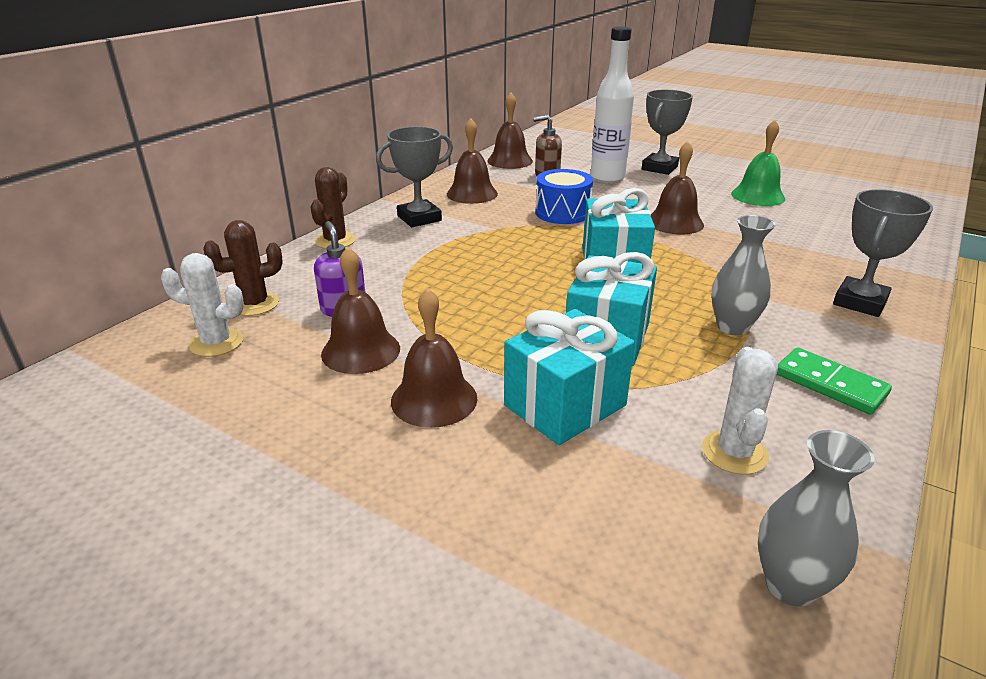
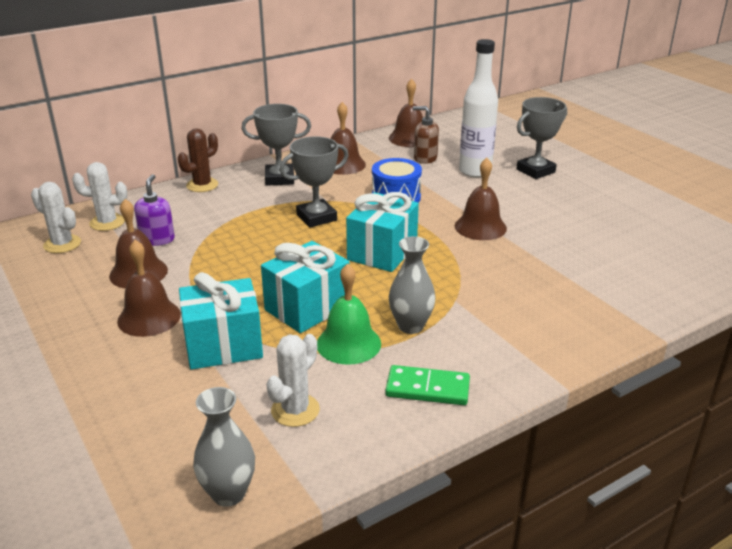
camera: 25 degrees right, 0 degrees up
(255, 304) = (107, 222): brown cactus -> white cactus
(757, 196) = (593, 218): green bell -> green bell (348, 343)
(830, 384) = (427, 388): green domino -> green domino turned 60 degrees counterclockwise
(859, 302) = (546, 335): grey trophy -> grey trophy (316, 217)

